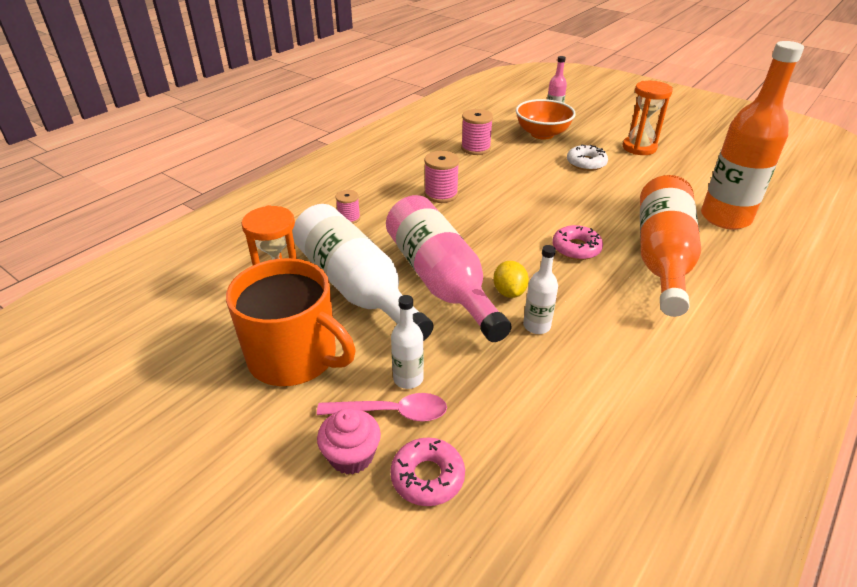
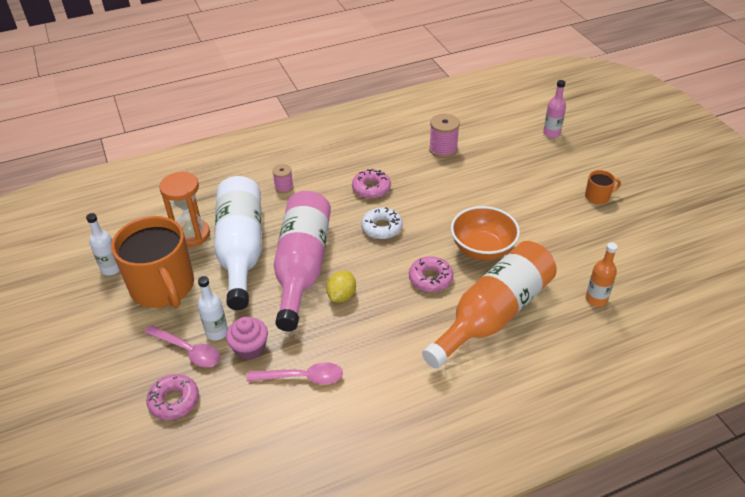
camera: 30 degrees right, 5 degrees up
(351, 456) = (144, 367): pink cupcake -> pink cupcake (250, 348)
(441, 194) = (371, 188): pink spool -> pink donut
(536, 326) = (335, 331): white bottle -> white bottle (111, 269)
(542, 134) = (519, 152): orange bowl -> orange bowl (482, 249)
(550, 384) = (302, 377): none -> pink spoon
(586, 163) = (527, 197): white donut -> white donut (381, 227)
(639, 148) = (598, 197): orange hourglass -> orange mug
(725, 218) = (596, 299): orange bottle -> orange bottle, size x0.45

